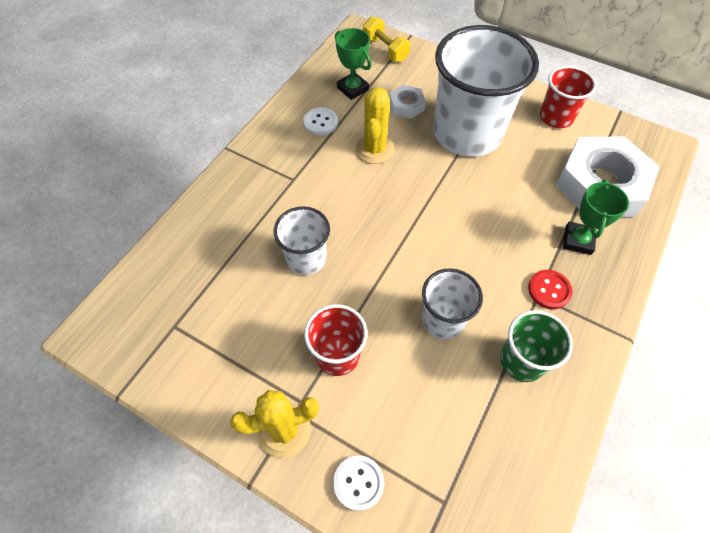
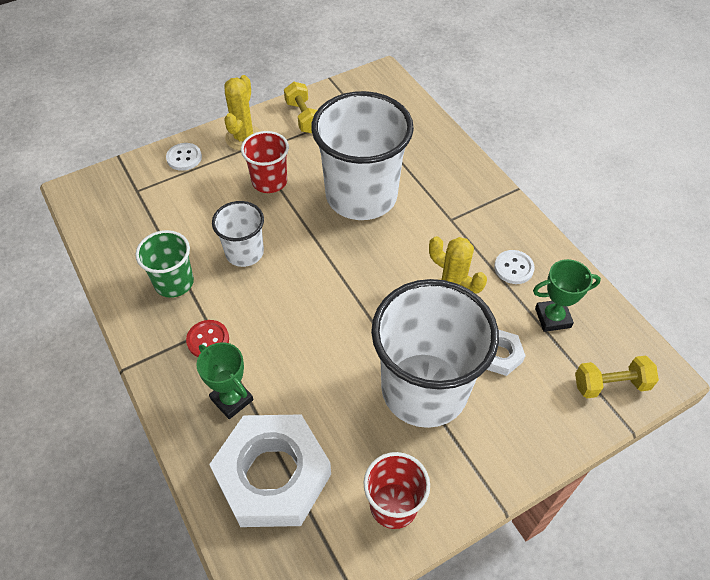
camera: 120 degrees right, 5 degrees down
(212, 381) = (303, 117): none -> yellow dumbbell
(306, 258) = (361, 196): white cup -> white cup, size x1.98

